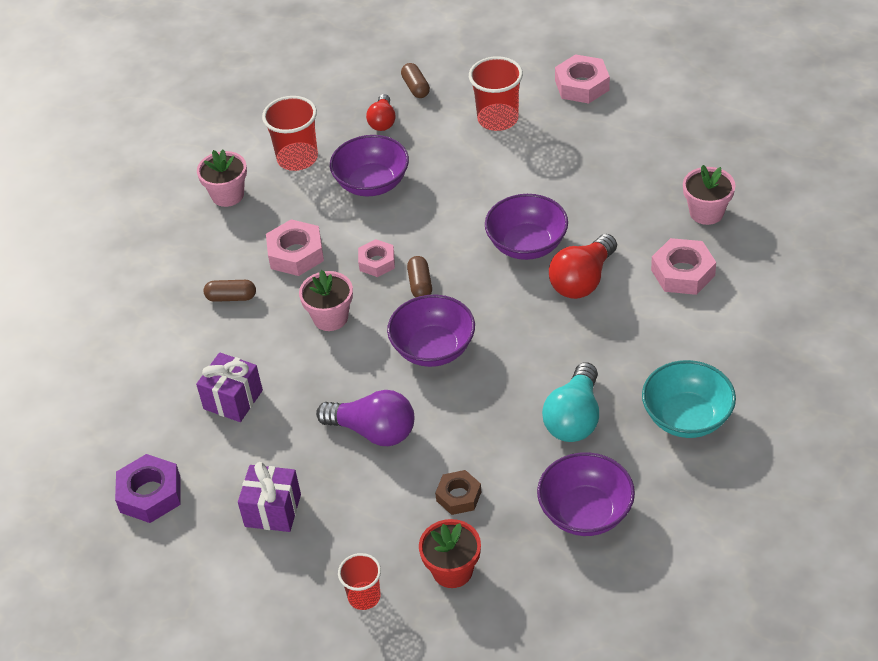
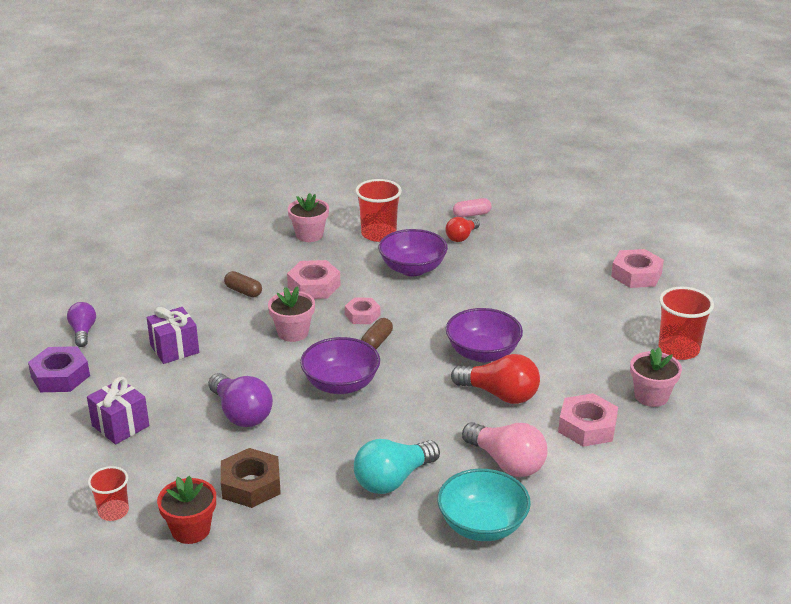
camera: 30 degrees right, 15 degrees down
(115, 433) = (83, 332): none -> purple light bulb
(366, 89) = (471, 214): none -> pink capsule
(416, 87) = (507, 227): brown capsule -> none
(458, 496) = (251, 485): brown nut -> brown nut, size x1.53
(498, 119) = (547, 269): red cup -> red cup (678, 349)
(582, 280) = (500, 394): red light bulb -> red light bulb turned 135 degrees counterclockwise
(585, 512) = (330, 547): purple bowl -> none
(651, 346) = (507, 463): none -> pink light bulb

